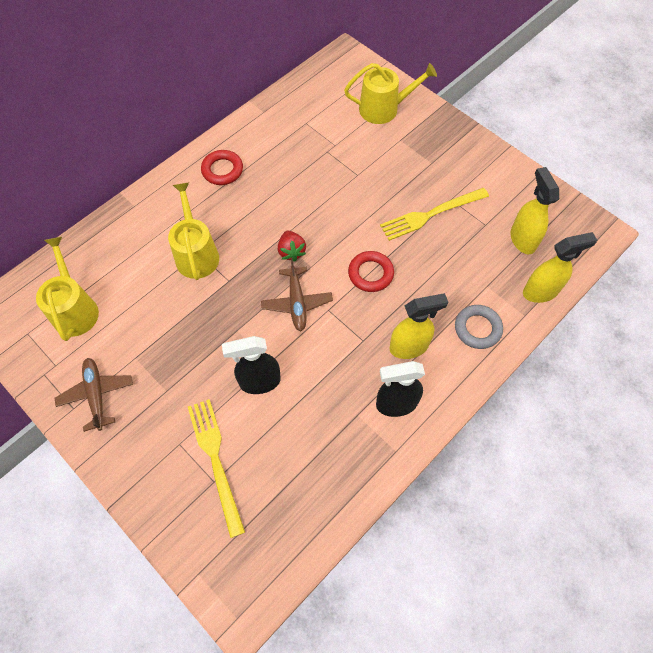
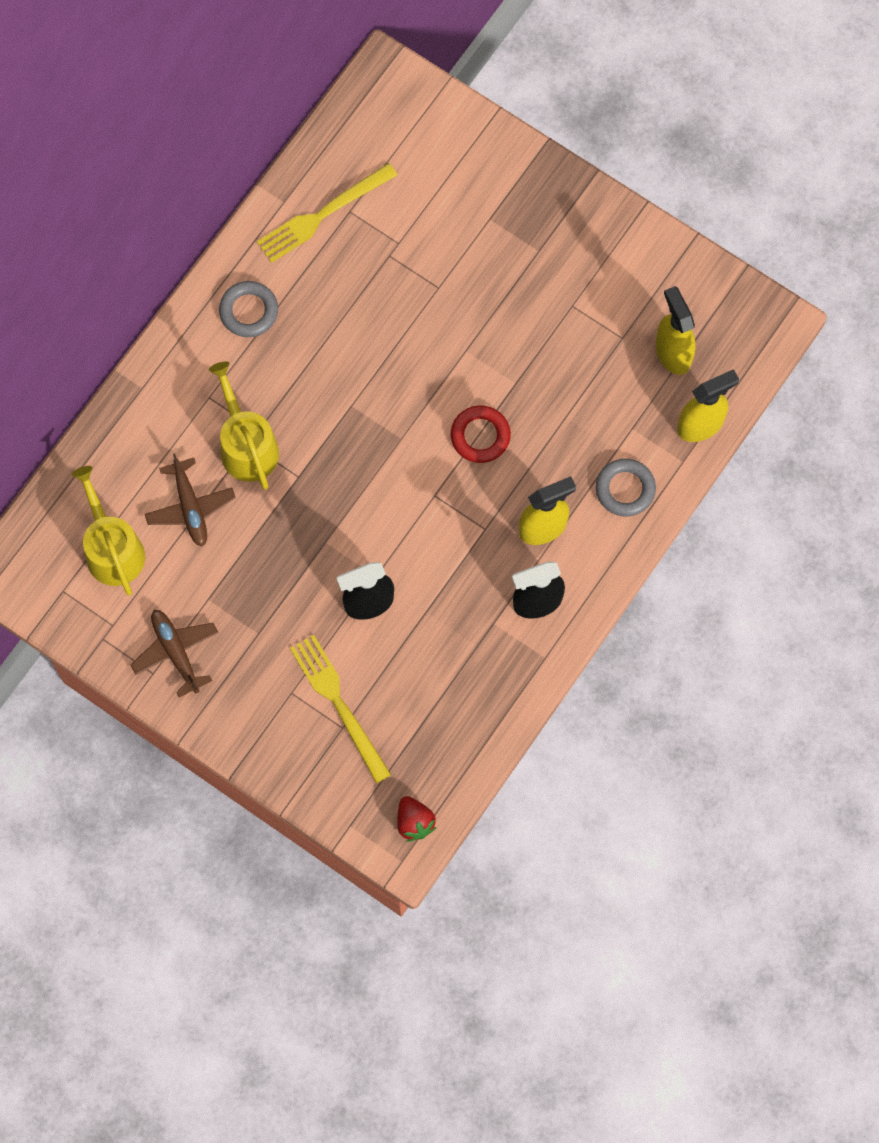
camera: 10 degrees left, 10 degrees up
(222, 170) = (249, 311): red ring -> grey ring
(291, 251) = (371, 421): red strawberry -> red strawberry (414, 822)
(297, 303) = (393, 492): brown plane -> brown plane (190, 507)
(384, 109) = (458, 168): yellow watering can -> none
(431, 214) = (547, 334): yellow fork -> yellow fork (322, 214)

